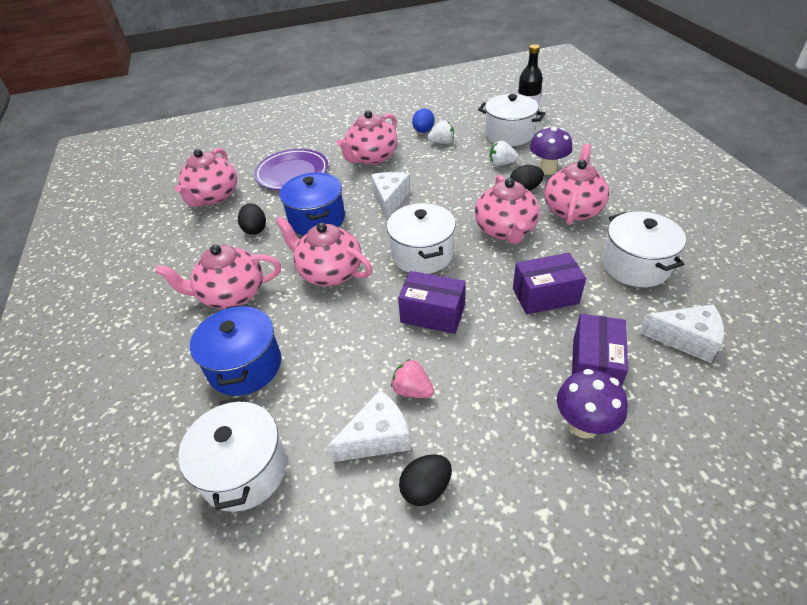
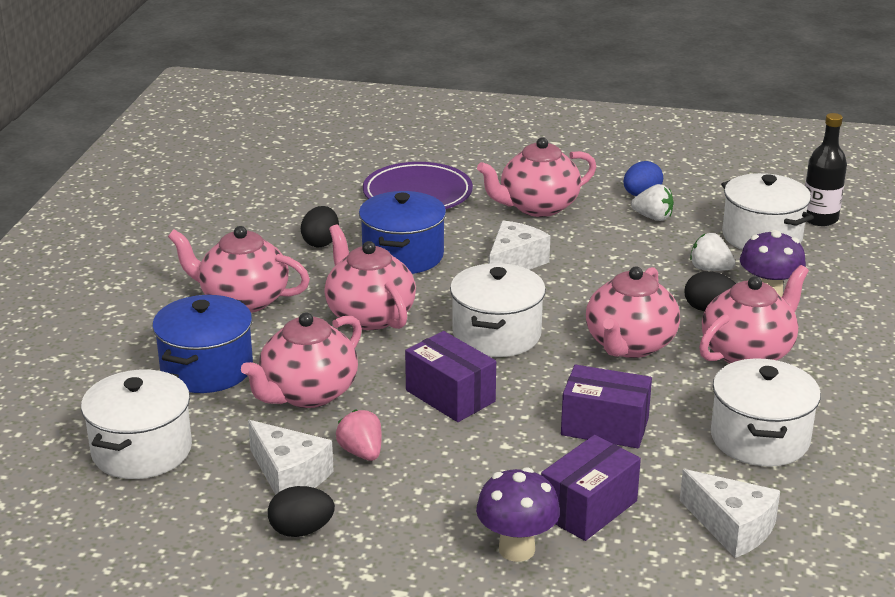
camera: 25 degrees right, 15 degrees down
(213, 197) = (300, 191): pink teapot -> pink teapot (307, 393)
(377, 437) = (289, 475): white cheese -> white cheese turned 45 degrees clockwise

